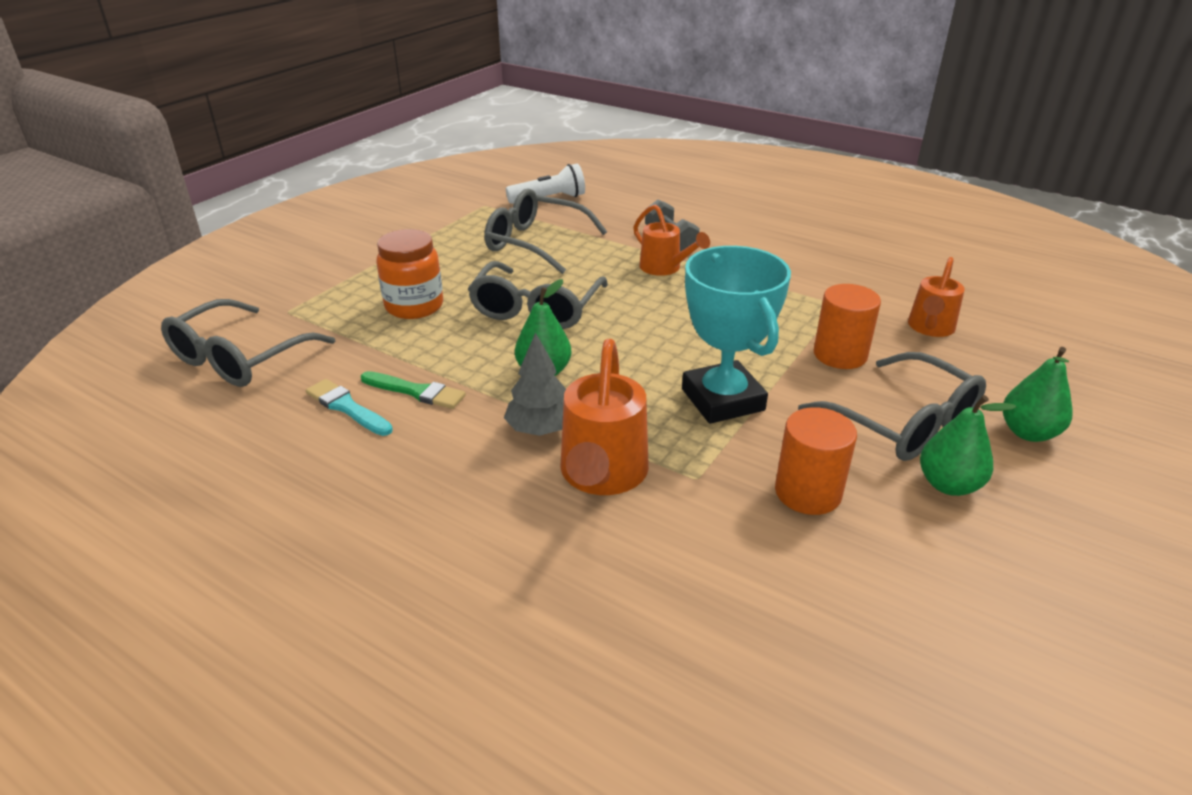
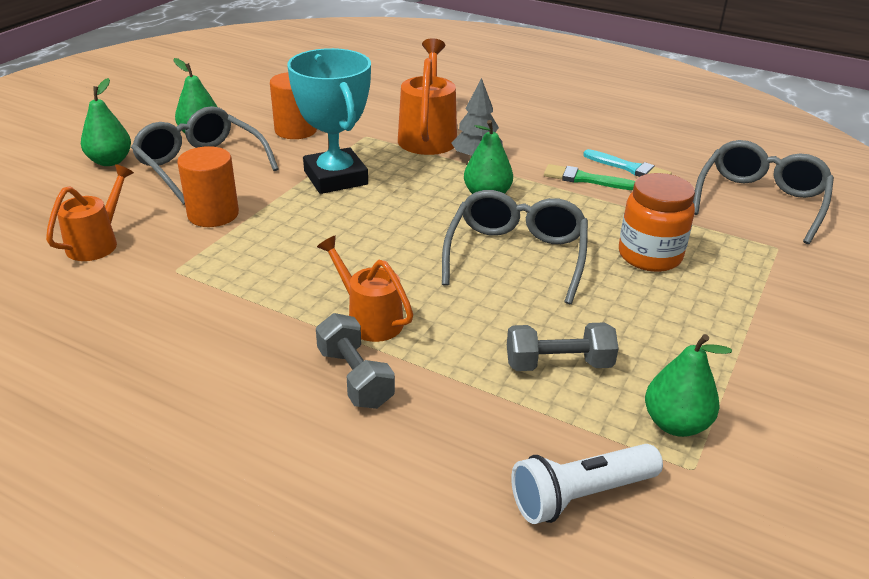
camera: 175 degrees right, 0 degrees up
(480, 219) = (675, 424): none -> green pear
(535, 243) = (558, 364): grey glasses -> grey dumbbell

